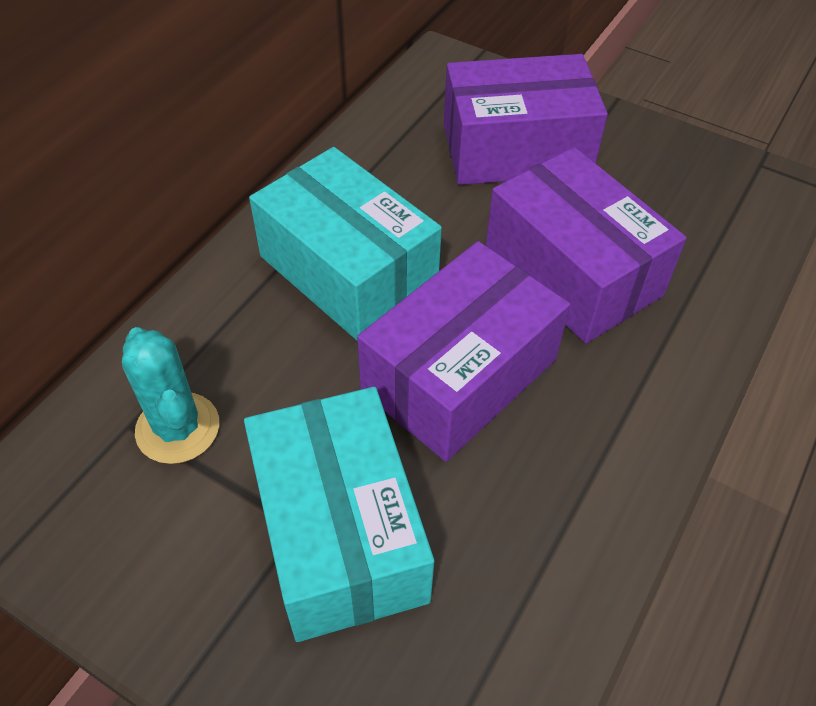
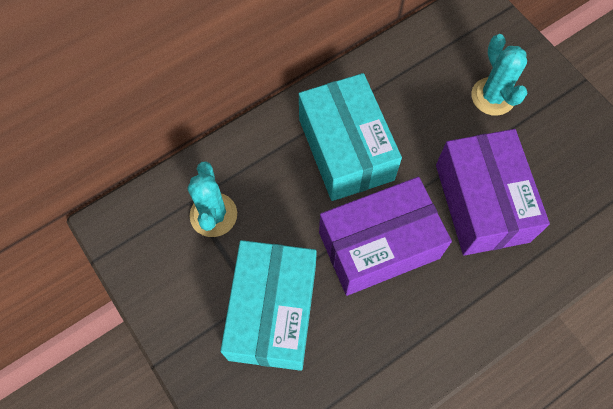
camera: 25 degrees right, 15 degrees up
(516, 148) = (493, 96): purple box -> turquoise cactus

